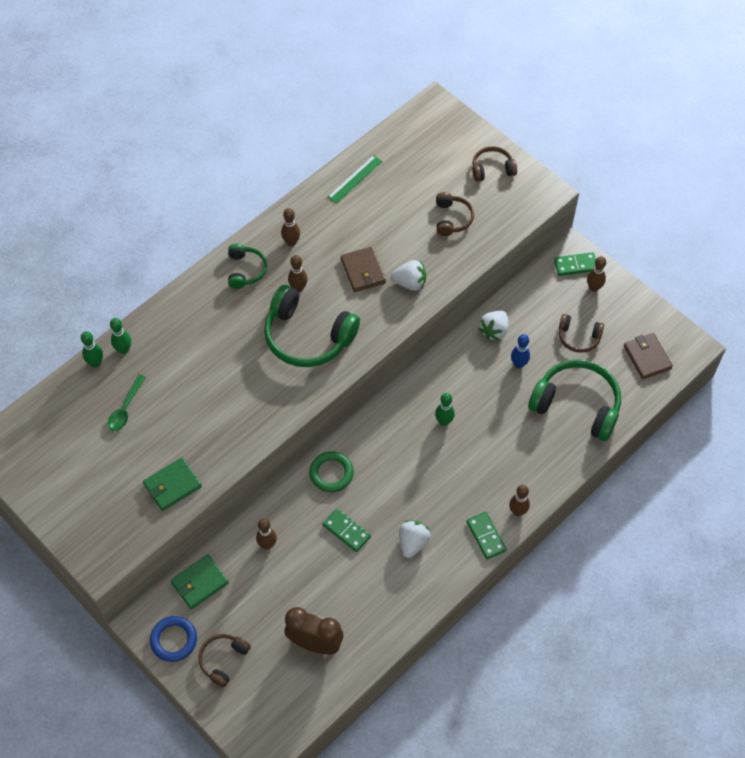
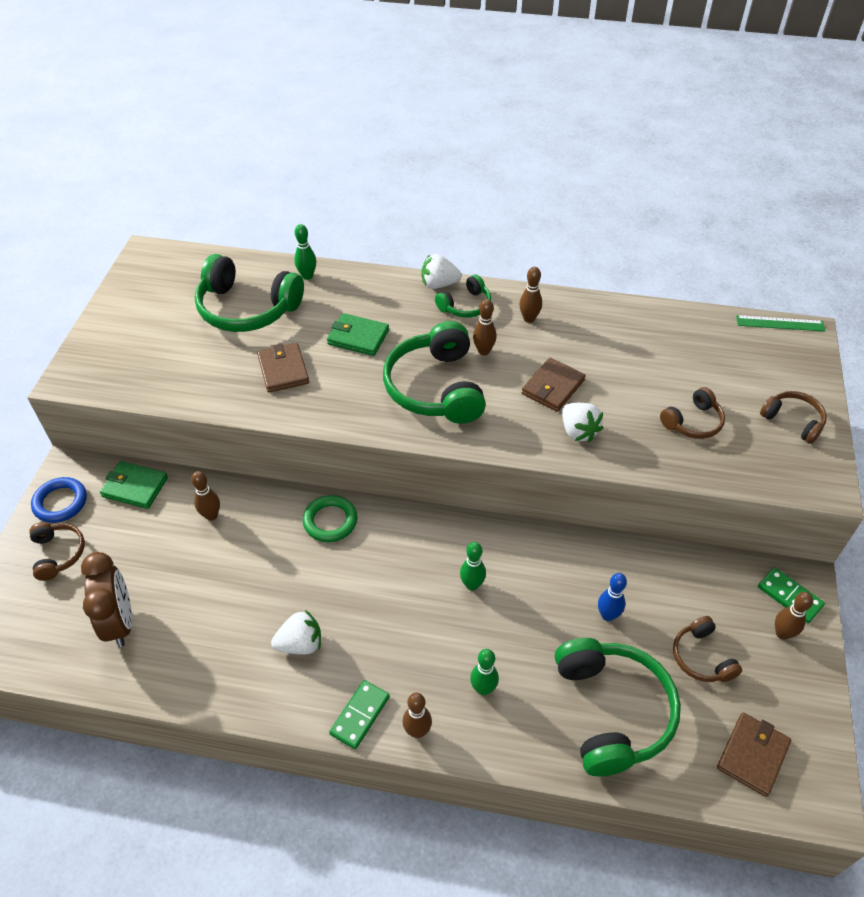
camera: 55 degrees right, 10 degrees down
(95, 363) = (279, 267): green bowling pin -> green bowling pin (483, 689)
(125, 408) = (247, 309): green spoon -> green headphones
(172, 485) = (188, 382): green wallet -> green wallet (358, 337)
(212, 418) = (283, 370): none -> brown wallet
(223, 660) = (58, 554): brown headphones -> brown headphones turned 75 degrees clockwise
(346, 531) = (272, 573): green domino -> none
(355, 179) = (649, 323): green ruler -> green ruler (780, 323)
(494, 331) = (625, 566): white strawberry -> white strawberry (439, 284)

